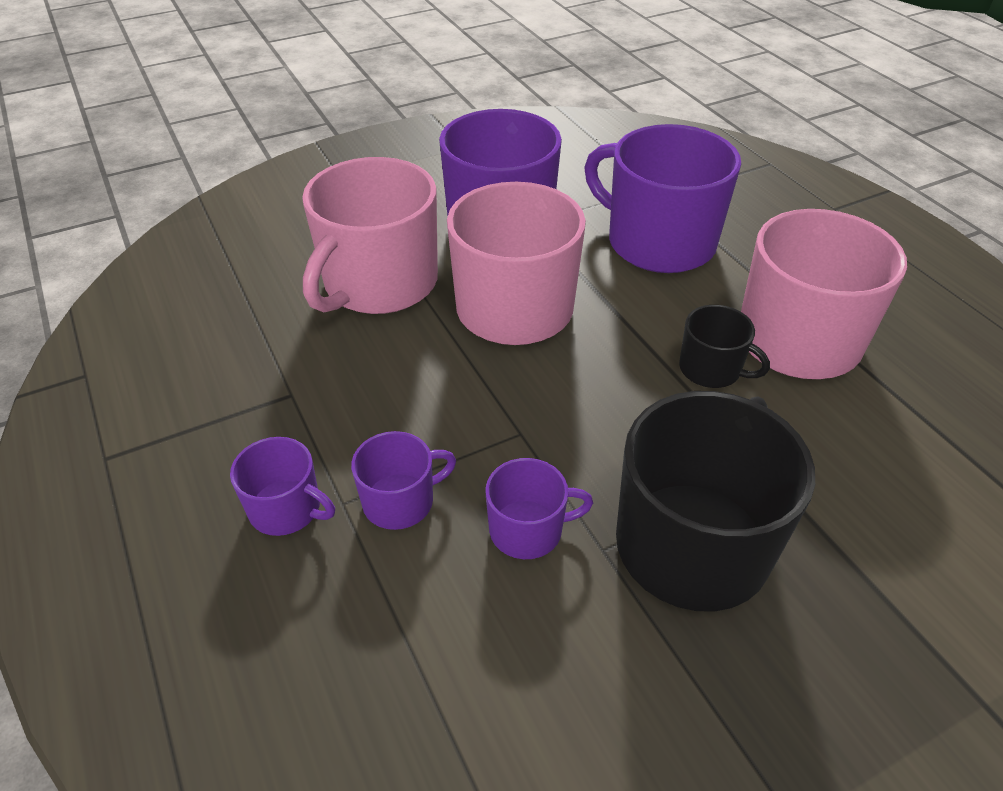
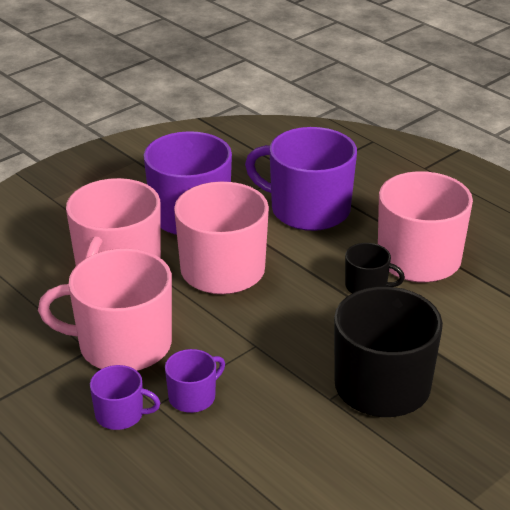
camera: 15 degrees left, 10 degrees down
(338, 395) = (122, 345): none -> pink mug
(528, 529) = (280, 397): purple mug -> none

